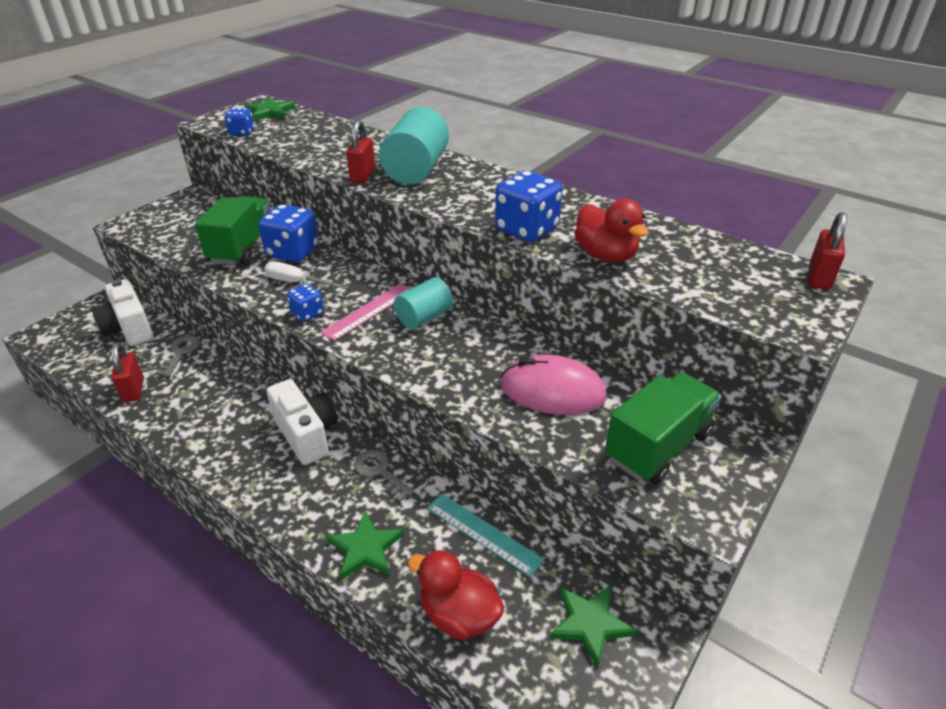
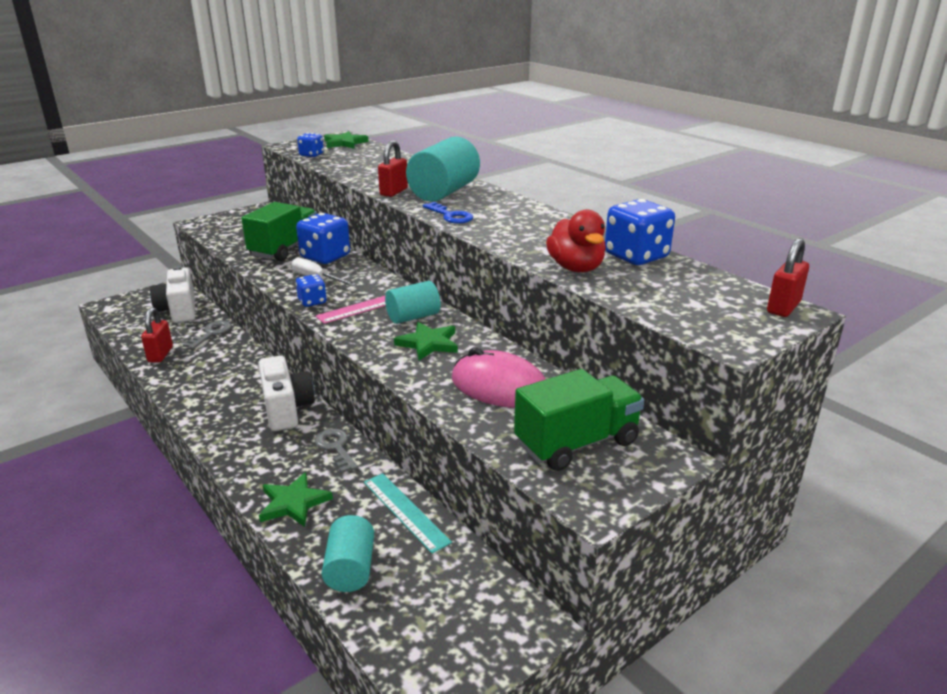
camera: 15 degrees right, 10 degrees down
(441, 202) = (450, 216): none -> blue key
(459, 615) = (350, 569): red duck -> turquoise cylinder
(527, 229) = (514, 242): blue dice -> blue dice (636, 256)
(589, 624) = (469, 602): green star -> green star (428, 343)

